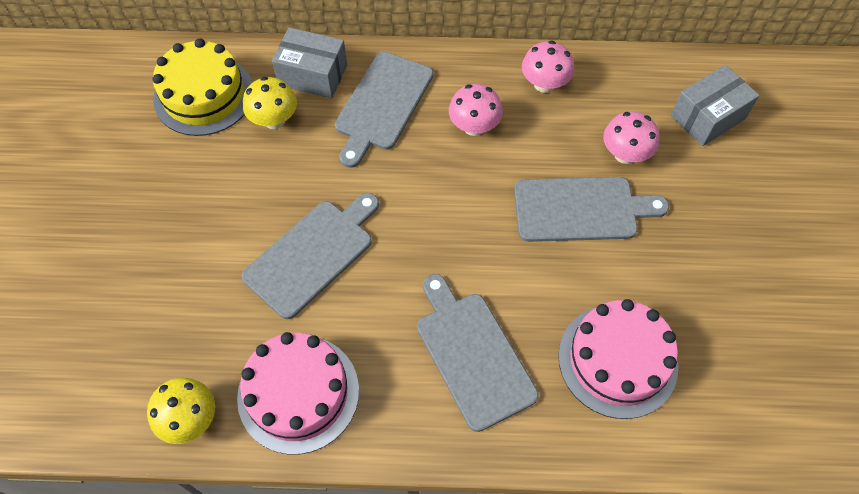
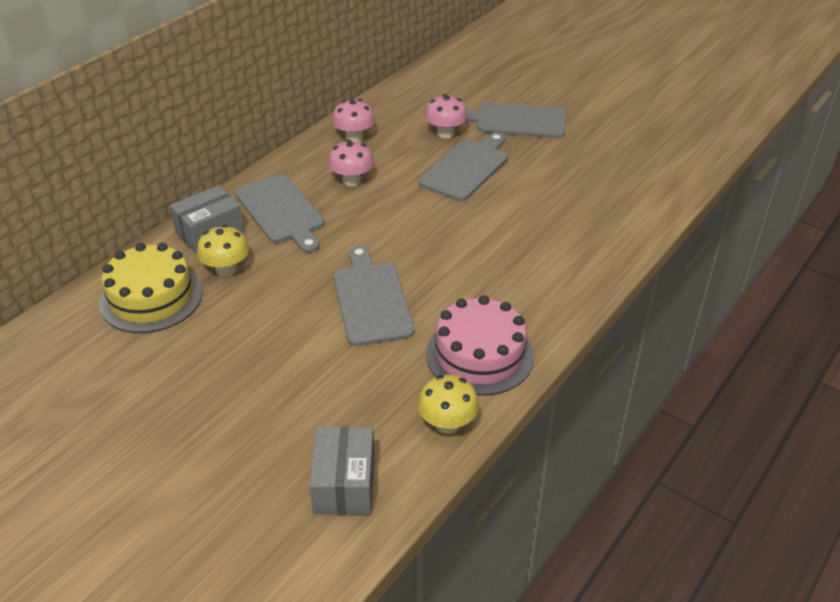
camera: 55 degrees left, 20 degrees down
(472, 354) = (526, 259): grey cutting board -> grey cutting board (516, 121)
(617, 360) = (586, 204): pink cake -> none
(707, 117) = (454, 93): grey box -> grey box (344, 484)

